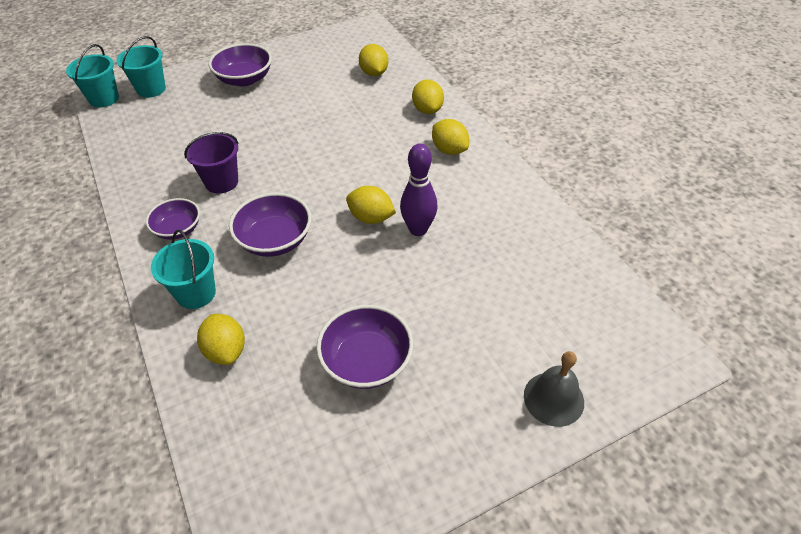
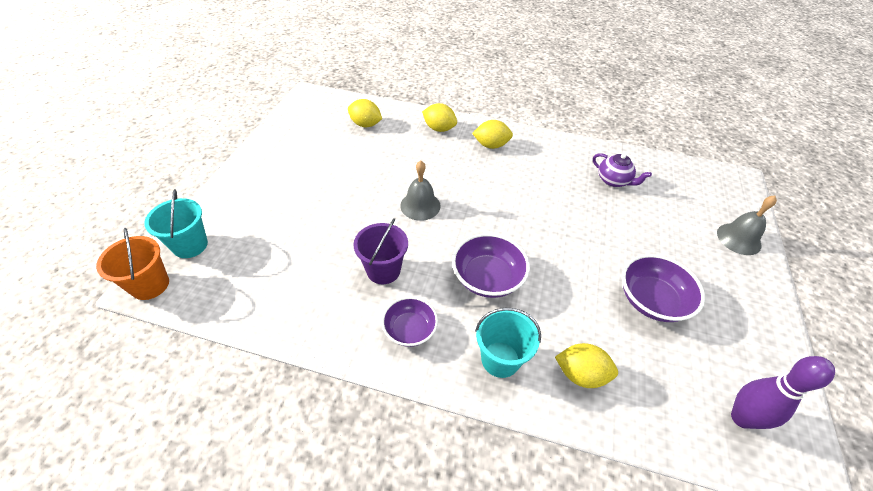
camera: 50 degrees left, 0 degrees up
(104, 99) = (150, 285): turquoise bucket -> orange bucket
(244, 79) = (270, 185): purple bowl -> none
(314, 157) = (420, 205): none -> grey bell
(371, 218) = (517, 217): yellow lemon -> none
(418, 229) = (552, 204): purple bowling pin -> purple bowling pin (741, 418)
(514, 254) = (613, 181): none -> purple teapot

